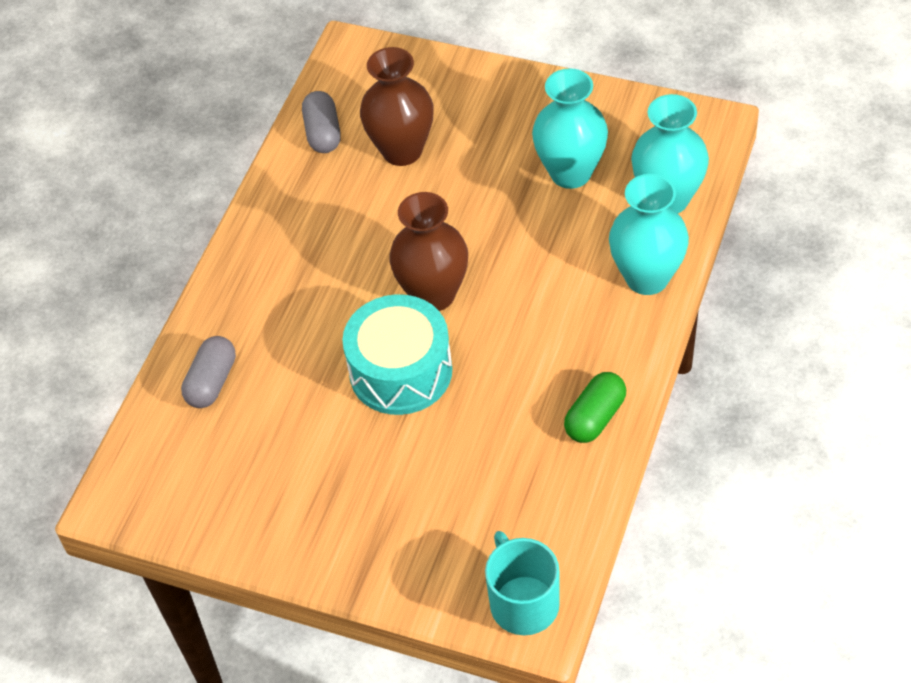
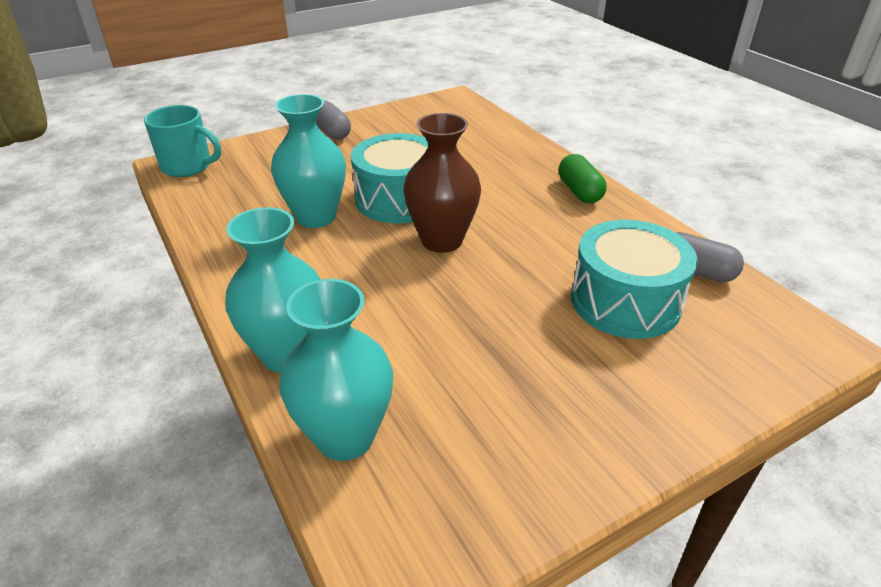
camera: 125 degrees right, 15 degrees down
(212, 382) = (493, 142): grey capsule -> grey capsule (332, 132)
(402, 150) = (625, 301): brown vase -> turquoise drum
(570, 173) = (471, 388): turquoise vase -> turquoise vase (316, 217)
(595, 417) = (231, 250): green capsule -> green capsule (579, 192)

